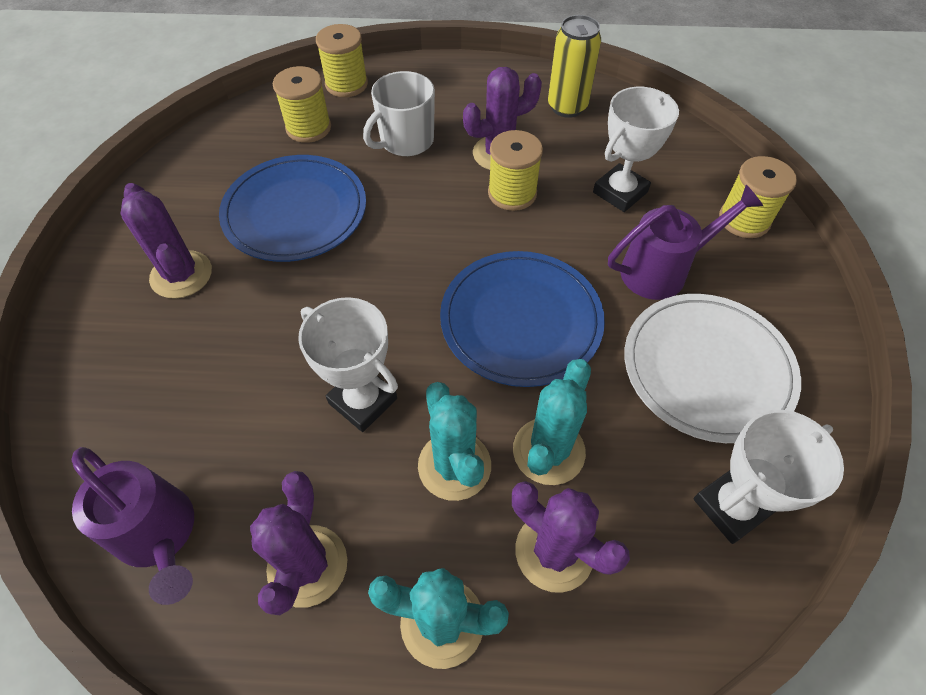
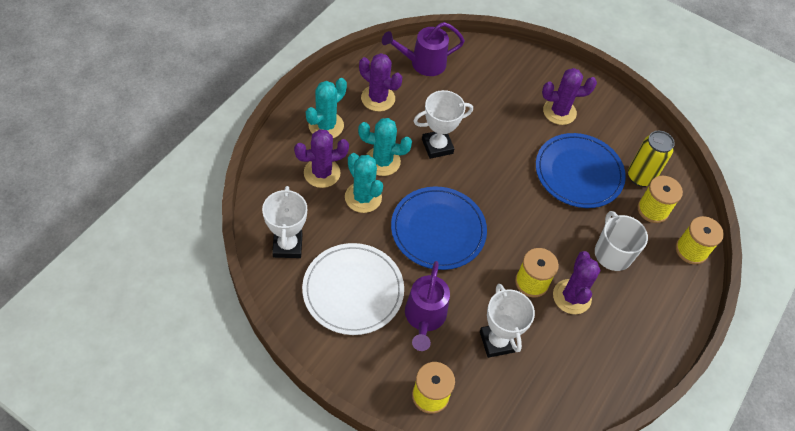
camera: 115 degrees right, 0 degrees up
(567, 107) = (598, 369): yellow can -> yellow can (640, 177)

